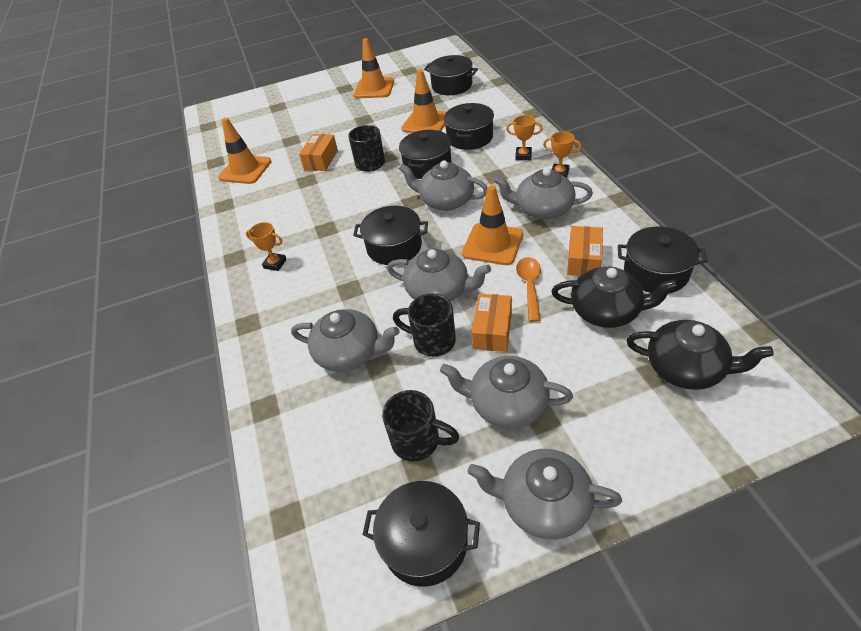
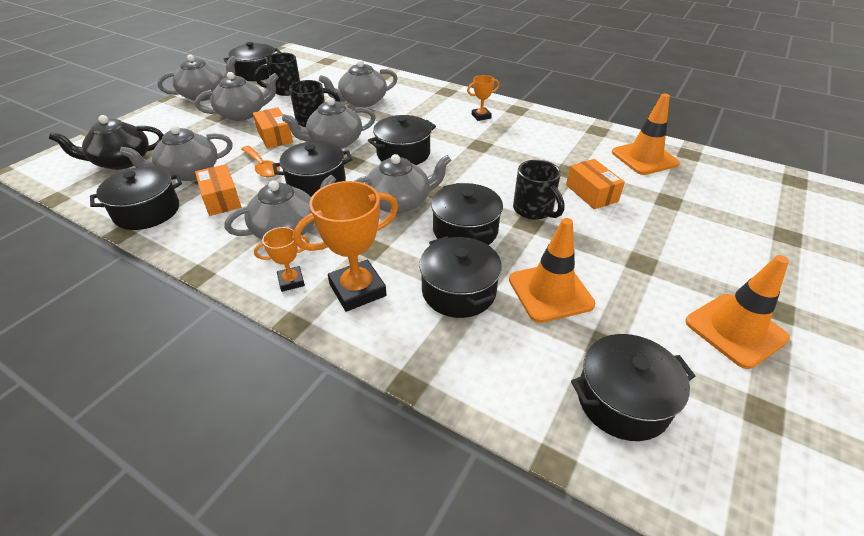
camera: 135 degrees right, 5 degrees down
(492, 244) = (316, 183): orange traffic cone -> black pot
(523, 156) = (357, 290): orange trophy -> orange trophy, size x1.88
(606, 311) = (189, 172): black teapot -> grey teapot

